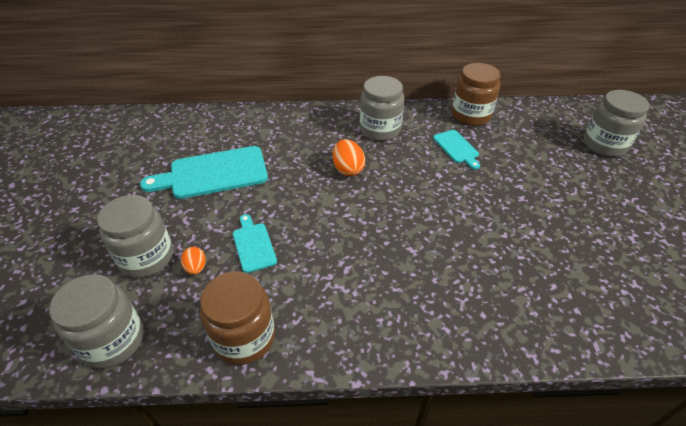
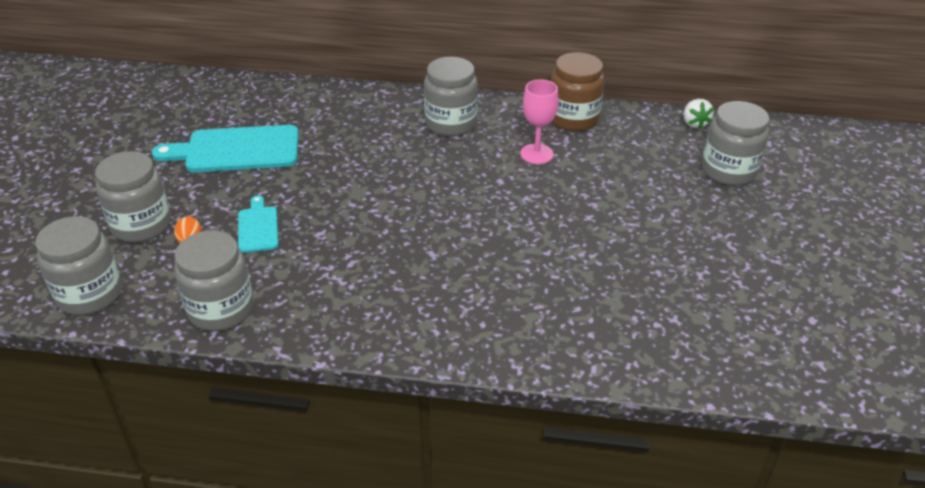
camera: 10 degrees right, 5 degrees down
(244, 337) = (221, 309): brown jar -> grey jar
(348, 169) = (393, 163): orange egg -> none
(457, 148) = (536, 154): turquoise cutting board -> pink goblet
(559, 109) = (694, 123): none -> white strawberry

